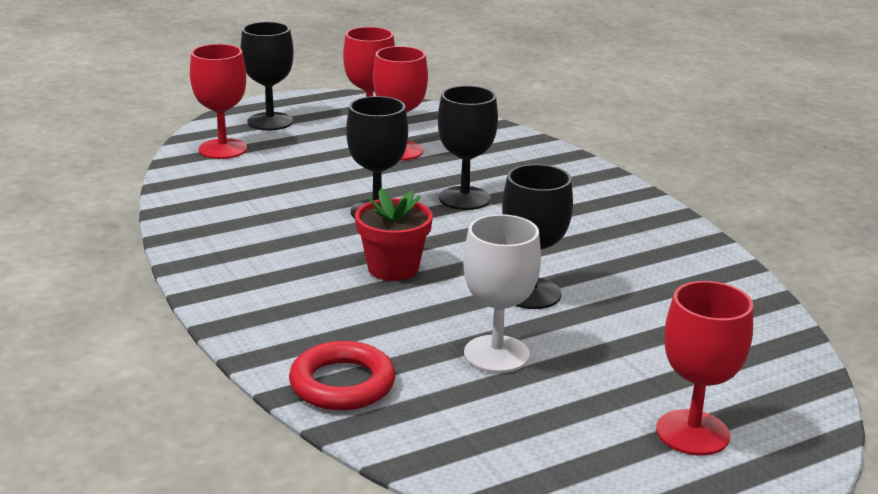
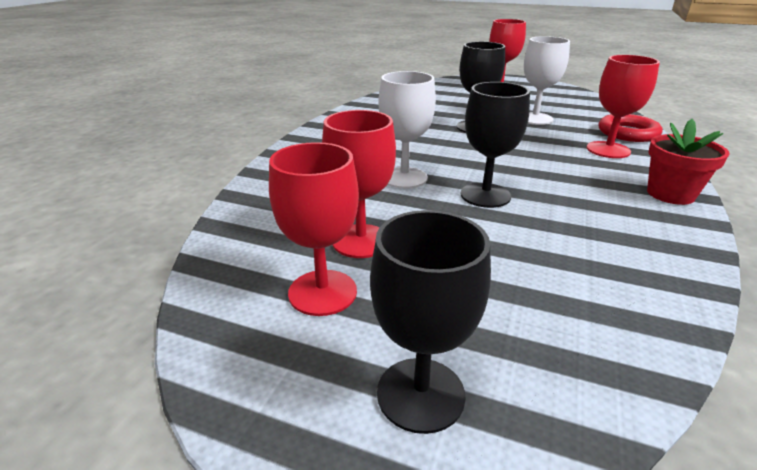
camera: 130 degrees left, 5 degrees up
(223, 149) = (559, 363): red goblet -> red goblet (608, 150)
(393, 268) = (532, 161): red flower pot -> red flower pot (670, 194)
(464, 198) = (404, 178): black goblet -> white goblet

